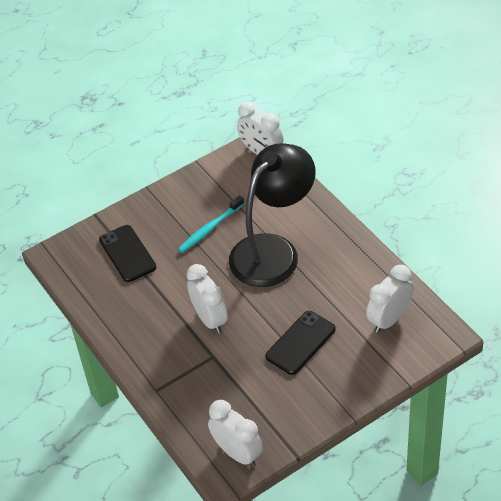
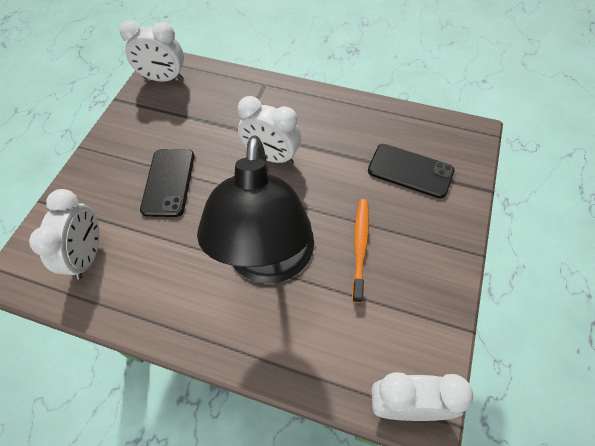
camera: 140 degrees right, 10 degrees up
(210, 228) = (360, 247): turquoise toothbrush -> orange toothbrush

